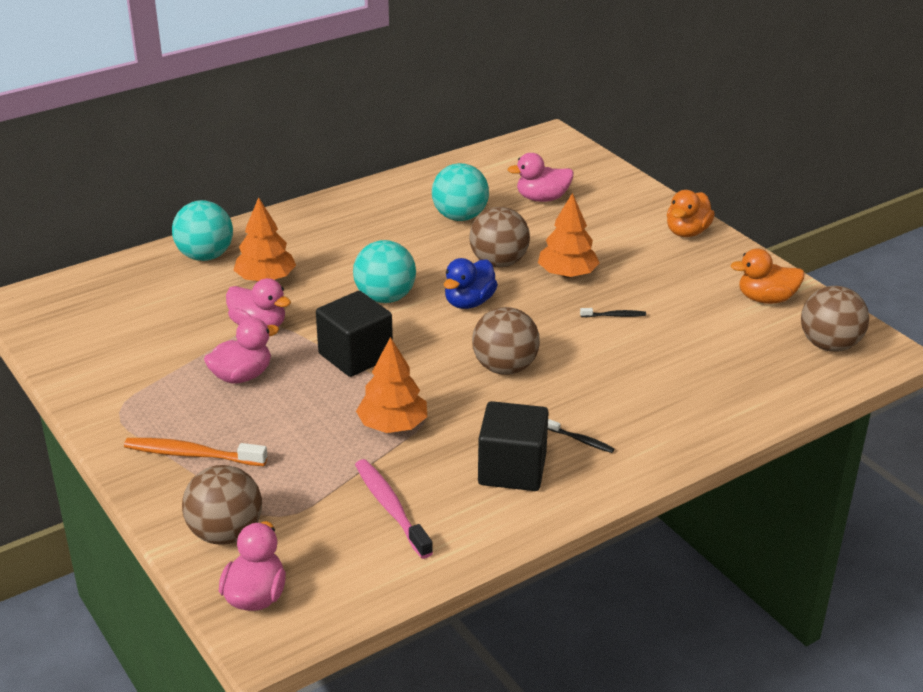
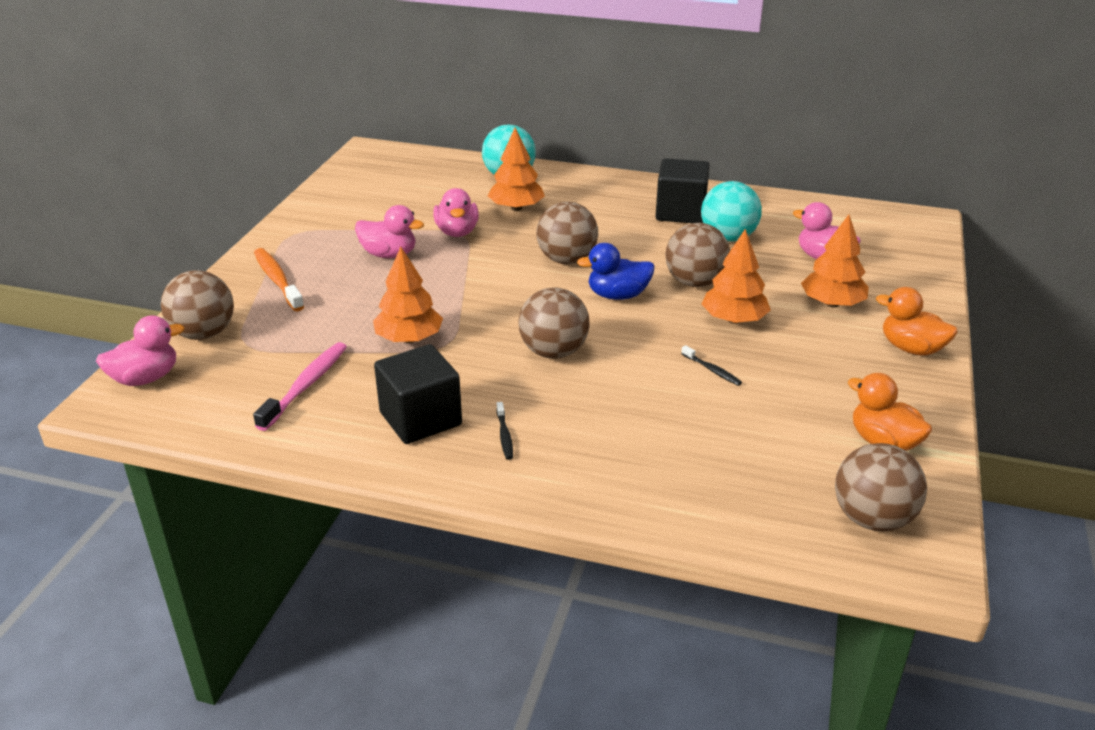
camera: 50 degrees right, 0 degrees up
(355, 356) = (475, 283): black cube -> black cube (680, 212)
(385, 298) = (566, 260): turquoise ball -> brown ball
(600, 228) = (832, 303): none -> orange tree
(687, 232) = (911, 348): orange duck -> orange duck turned 45 degrees clockwise

